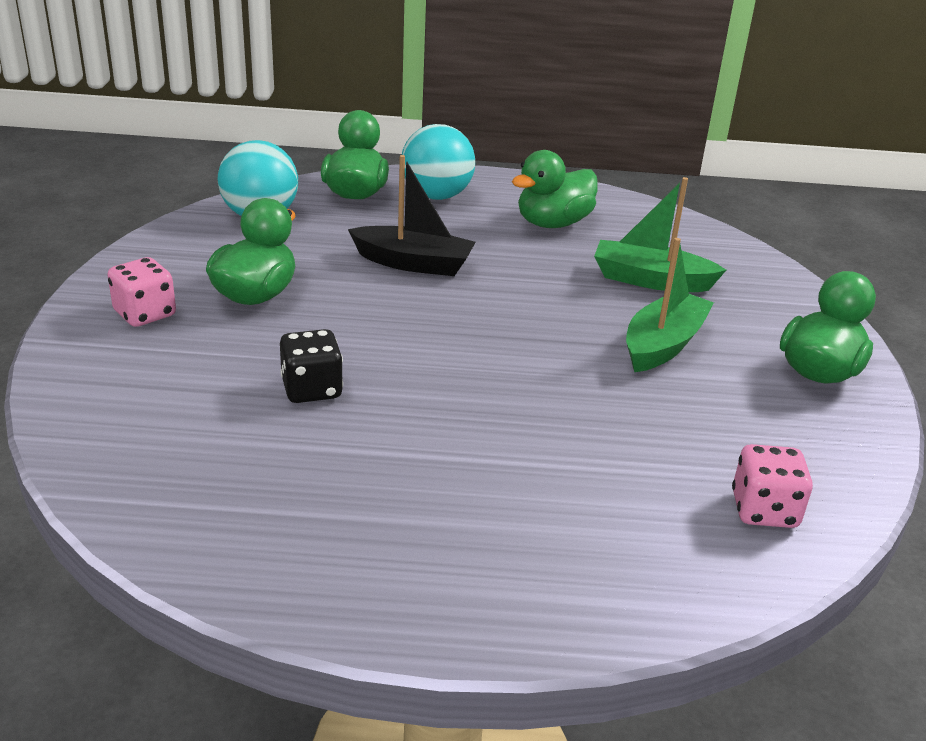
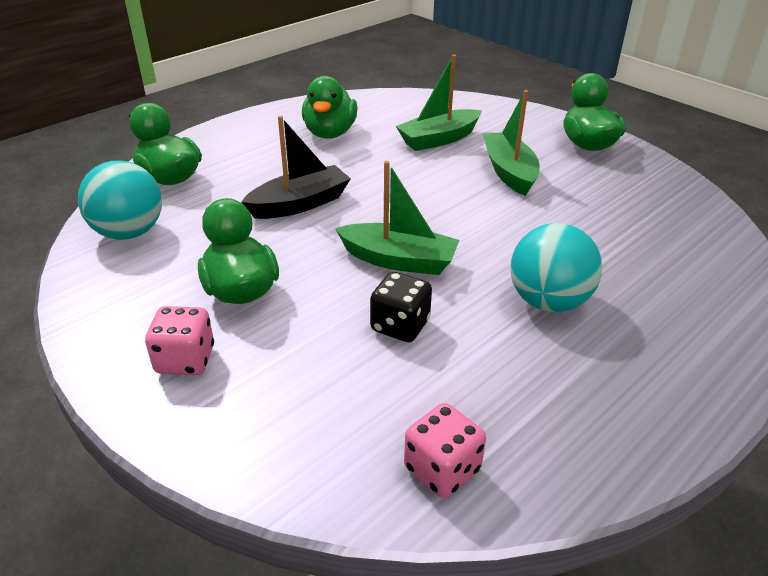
camera: 45 degrees left, 5 degrees up
(405, 348) = (399, 260): none -> green boat
(436, 196) = (228, 152): turquoise ball -> turquoise ball (548, 301)
(764, 510) = (692, 228): pink dice -> pink dice (442, 469)

